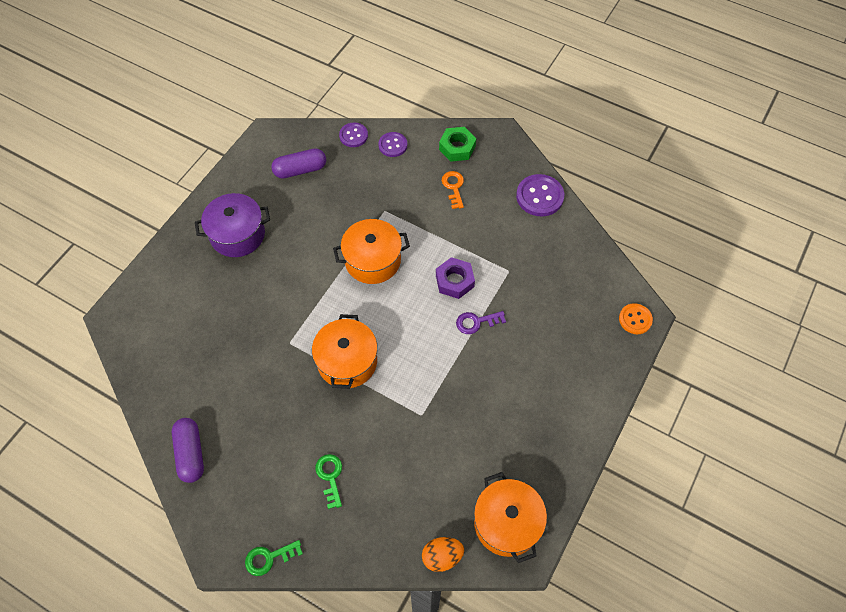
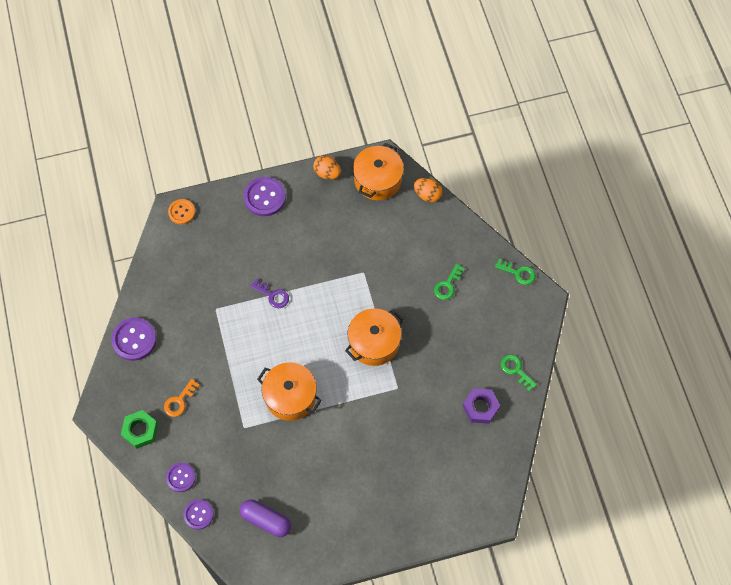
camera: 135 degrees left, 5 degrees up
(191, 453) = (516, 370): purple capsule -> green key
(237, 234) = (359, 504): purple pot -> none
(454, 281) = (255, 333): purple nut -> purple nut (480, 407)
(561, 481) = (327, 173): none -> orange egg
(586, 400) = (265, 197): none -> purple button

